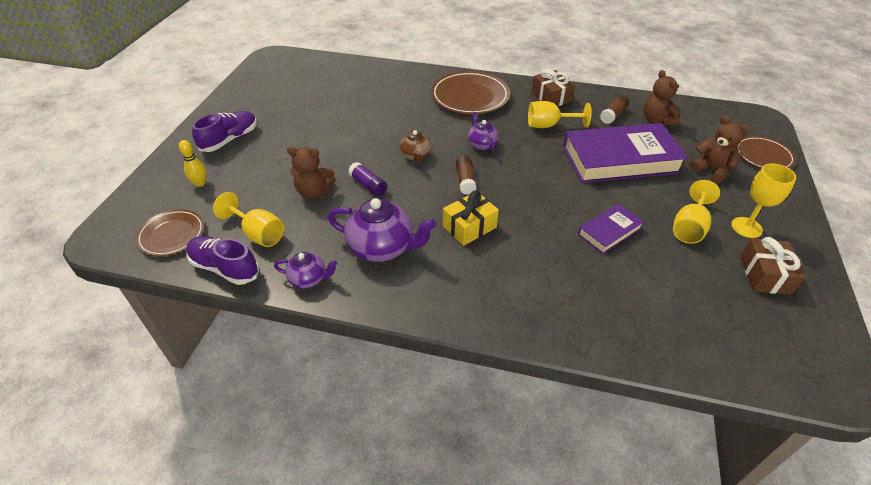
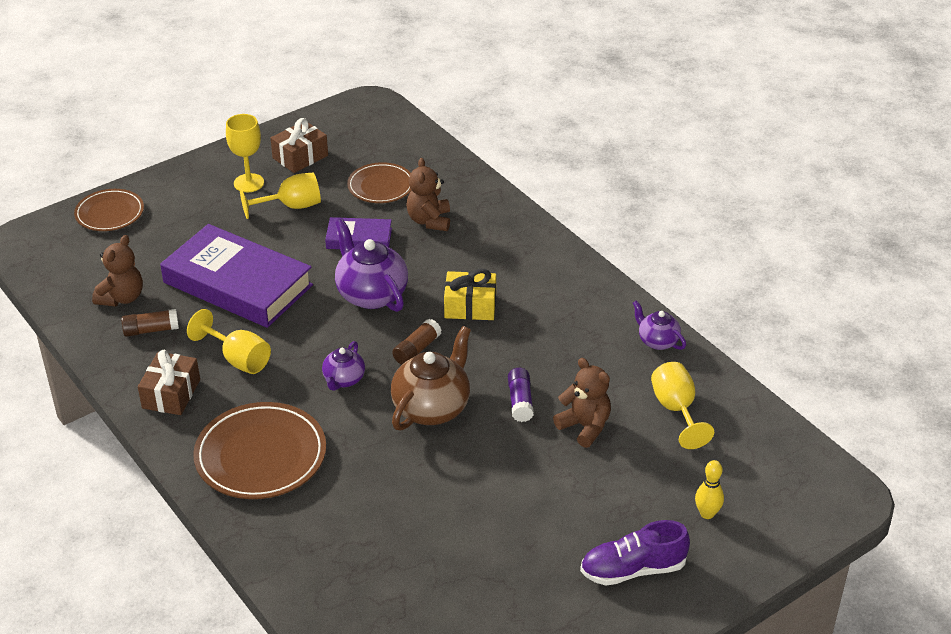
camera: 140 degrees left, 5 degrees down
(172, 235) = (768, 458): brown plate -> brown plate (381, 186)
(225, 268) = (729, 392): purple shoe -> none
(382, 248) = (568, 332): purple teapot -> purple teapot (371, 294)
(416, 156) = (432, 408): brown teapot -> brown teapot, size x1.80
(711, 170) = (181, 229): brown teddy bear -> brown teddy bear (429, 221)

